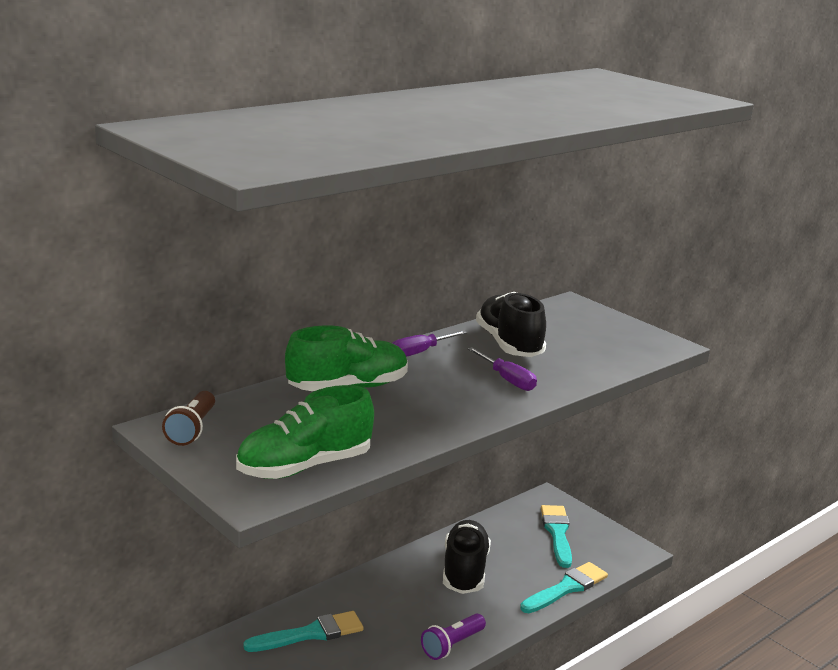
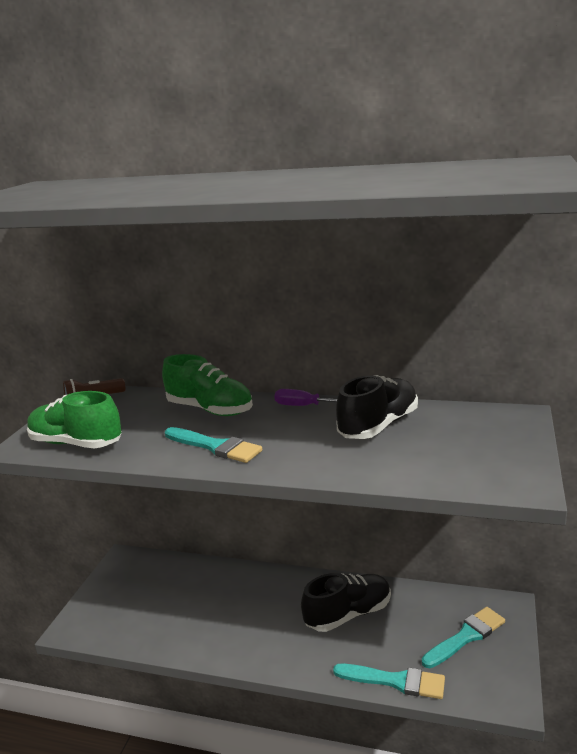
camera: 60 degrees right, 0 degrees up
(310, 634) = (203, 586): turquoise brush -> turquoise brush (215, 447)
(452, 645) = (252, 655): purple flashlight -> none
(508, 380) = (309, 450): purple screwdriver -> none

